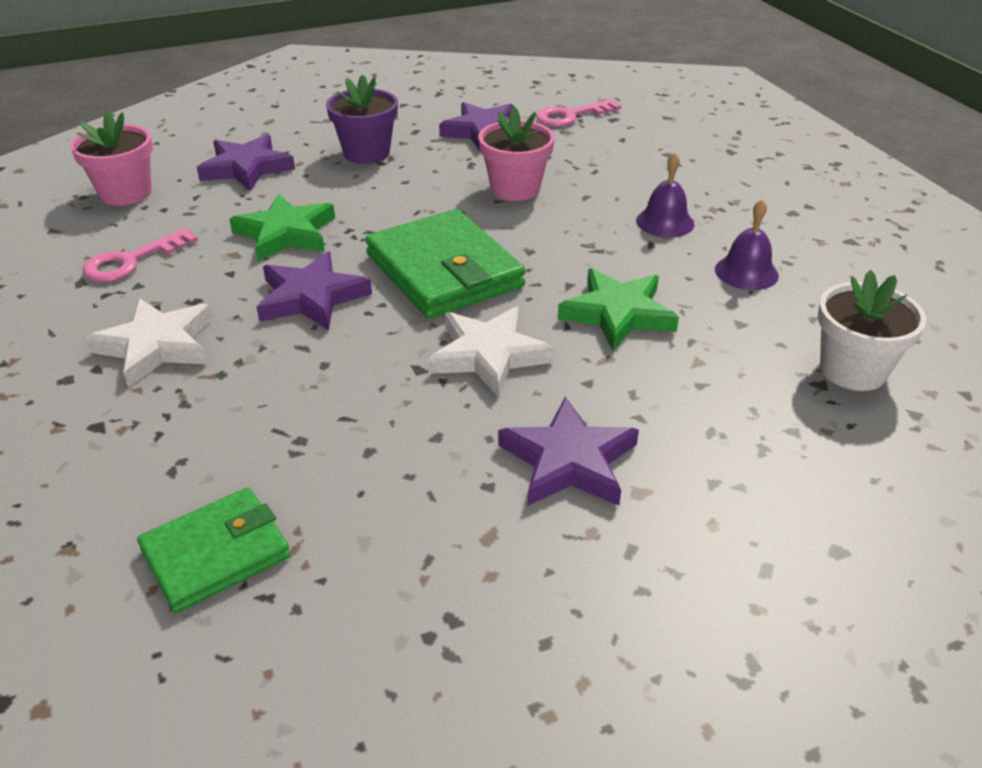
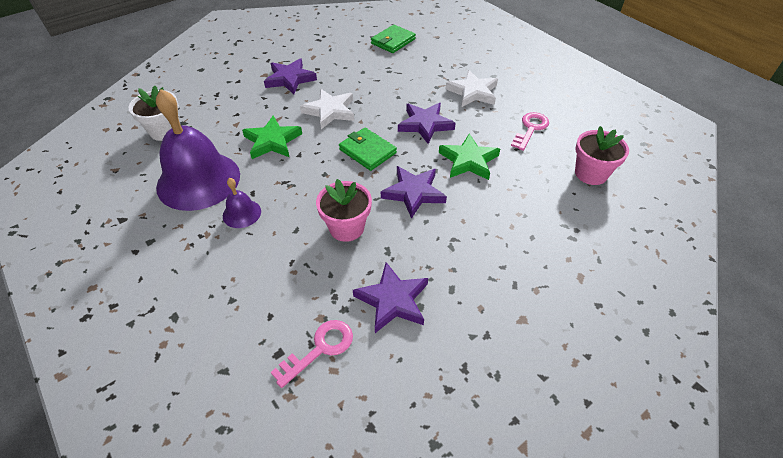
camera: 165 degrees right, 10 degrees up
(247, 168) = (541, 212): purple star -> purple star (413, 193)
(366, 153) = (471, 248): purple flower pot -> none
(444, 271) = (367, 151): green wallet -> green wallet, size x0.62
(746, 272) = (198, 180): purple bell -> purple bell, size x2.27

